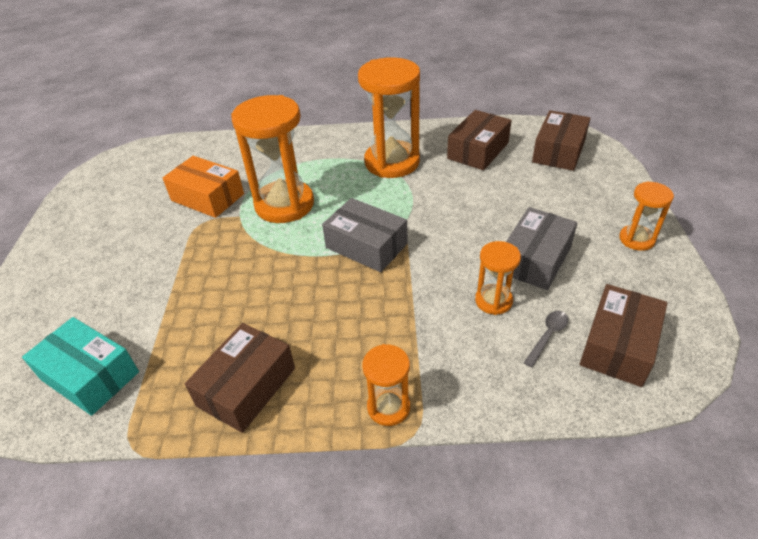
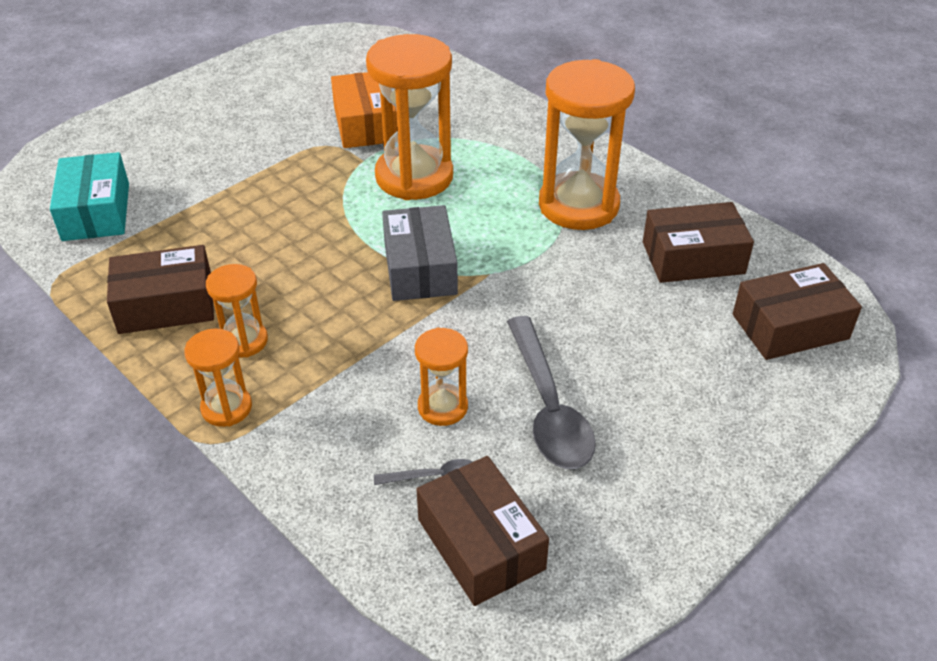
camera: 45 degrees right, 0 degrees up
(535, 259) = (548, 407): grey box -> grey spoon
(618, 345) = (481, 544): brown box -> brown box turned 75 degrees clockwise
(636, 239) = (694, 482): orange hourglass -> orange hourglass (244, 341)

